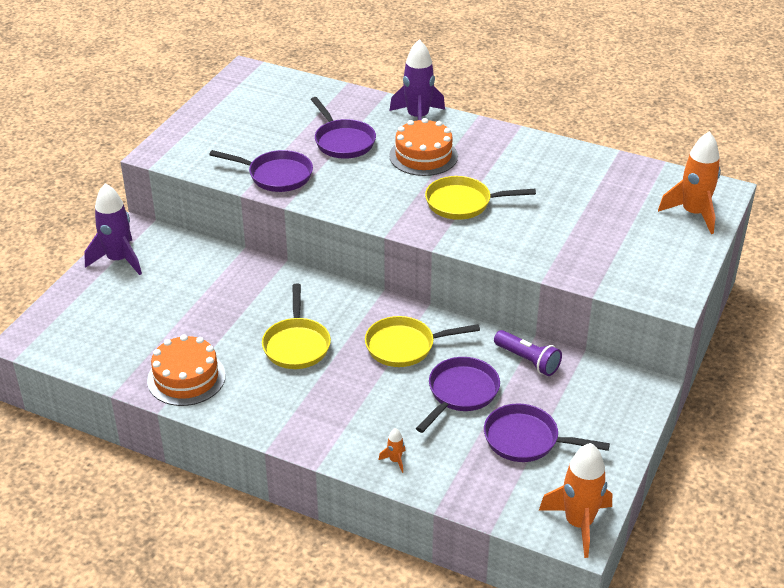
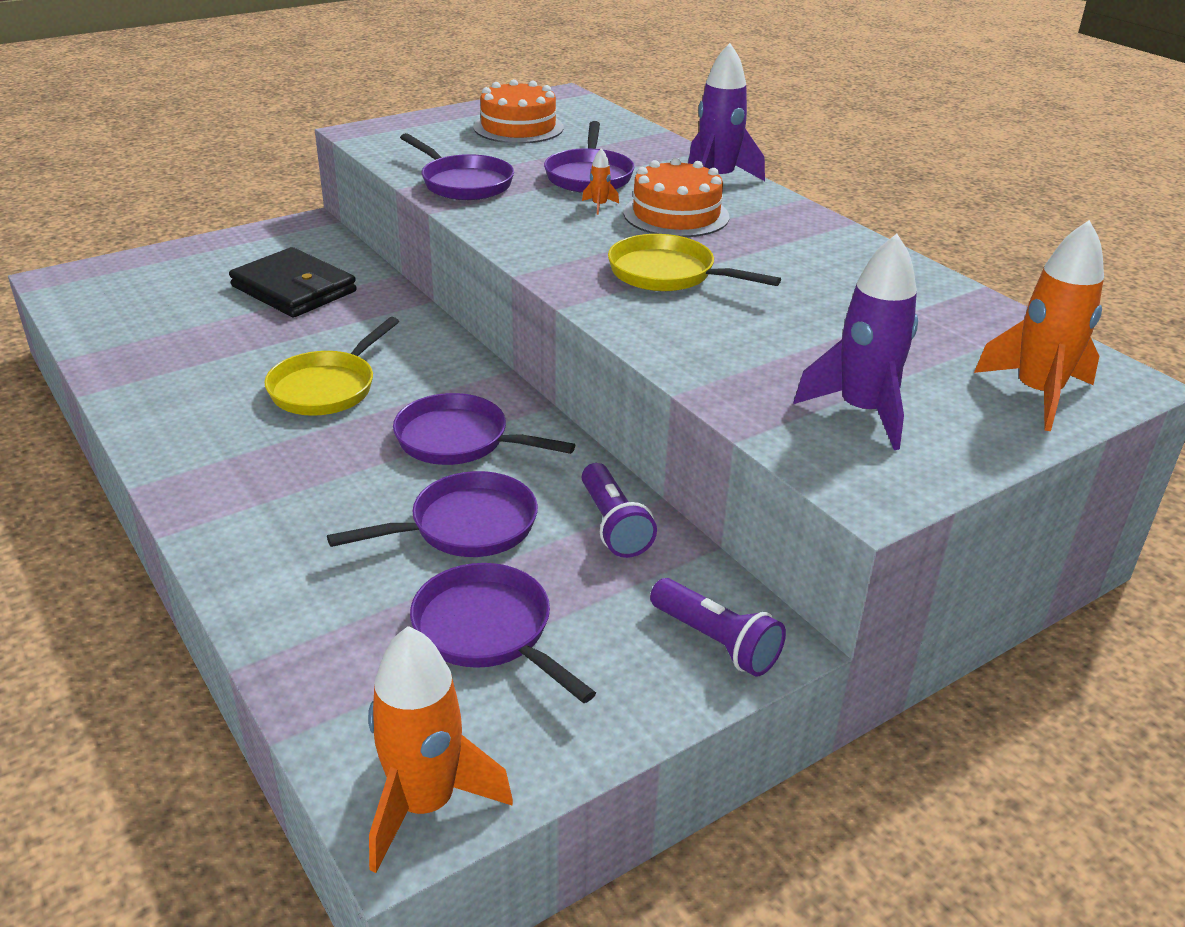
camera: 30 degrees right, 5 degrees down
(118, 260) = (252, 243): purple rocket -> purple rocket (862, 412)
(186, 378) = (157, 374): orange cake -> orange cake (518, 127)
(192, 285) = (294, 289): none -> black wallet
(395, 460) = (269, 573): orange rocket -> orange rocket (599, 206)
(404, 346) = (459, 440): yellow pan -> purple pan
(625, 398) = (716, 642): none -> purple flashlight

